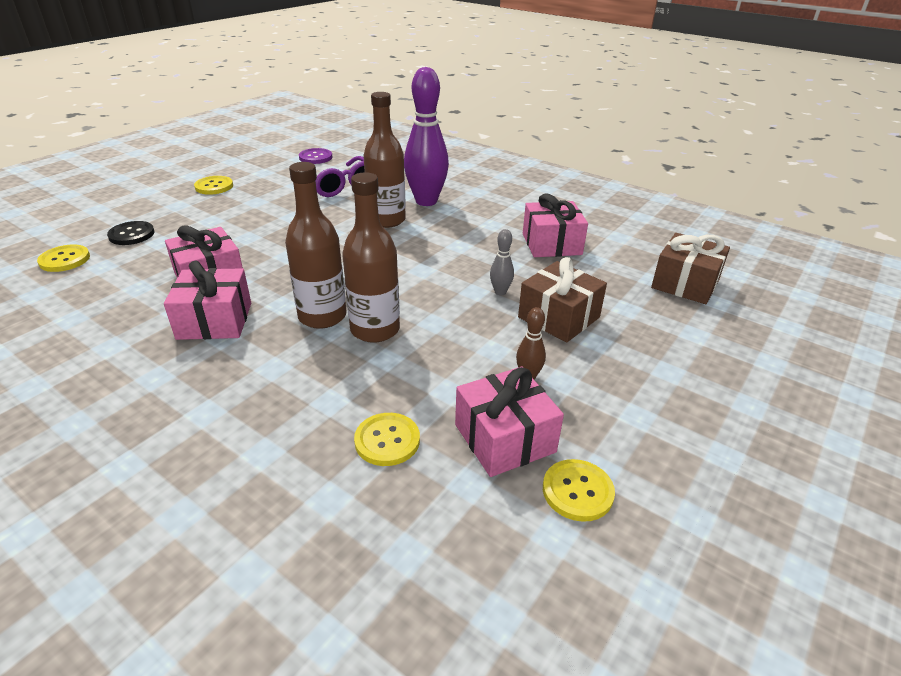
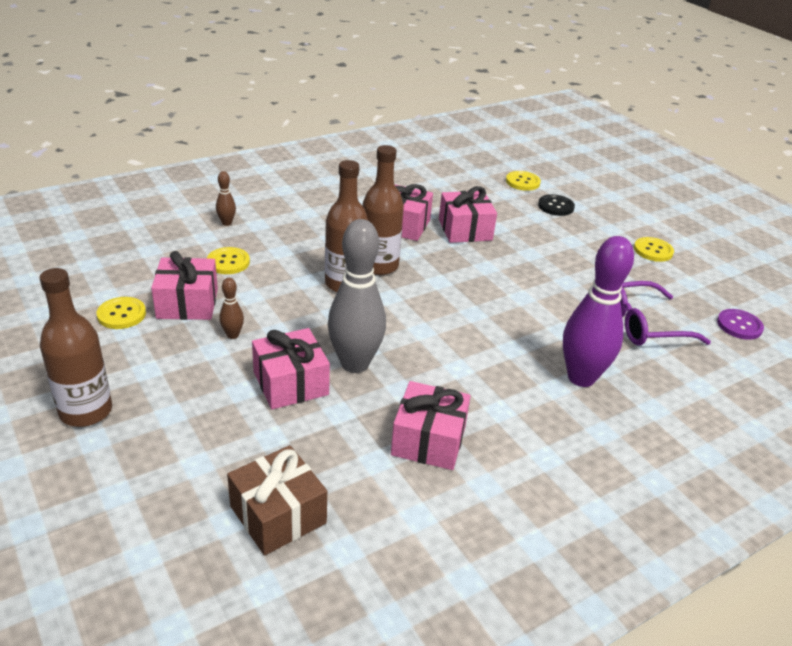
camera: 110 degrees right, 0 degrees up
(273, 491) = (226, 223): none -> brown bowling pin
(386, 220) = (538, 336): brown bottle -> brown bottle (86, 411)
(500, 292) = (355, 364): grey bowling pin -> grey bowling pin, size x2.32
(558, 317) = (291, 383): brown gift -> pink gift

